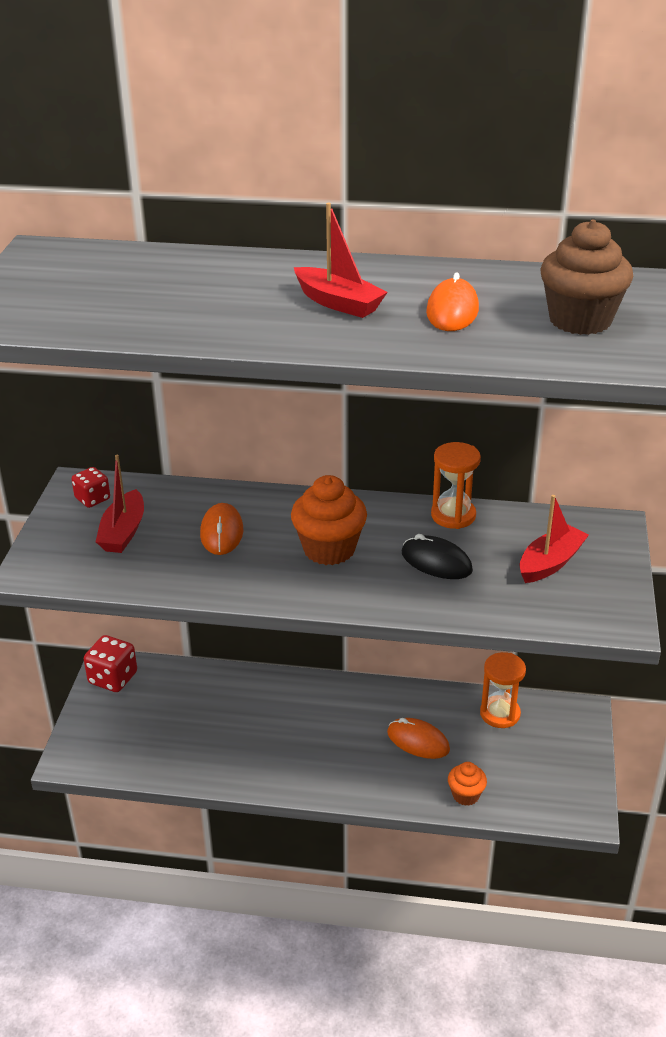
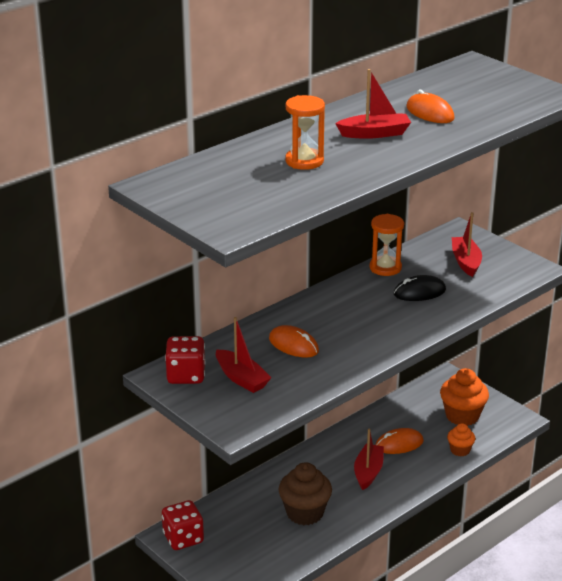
camera: 50 degrees left, 5 degrees down
(92, 499) = (186, 375): red dice -> red dice, size x1.57
(329, 549) = (361, 318): orange cupcake -> orange cupcake (462, 416)
(345, 744) = (368, 472): none -> red boat
(500, 714) = (414, 404): orange hourglass -> orange hourglass (304, 161)
(580, 320) = (486, 92): brown cupcake -> brown cupcake (305, 513)

